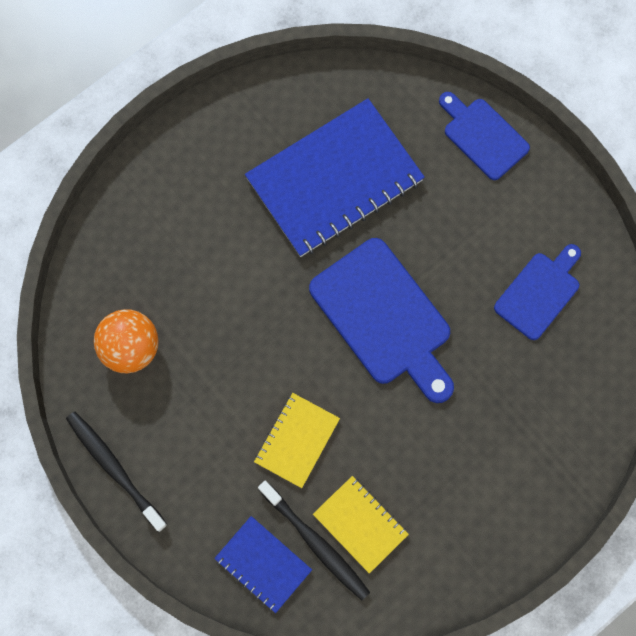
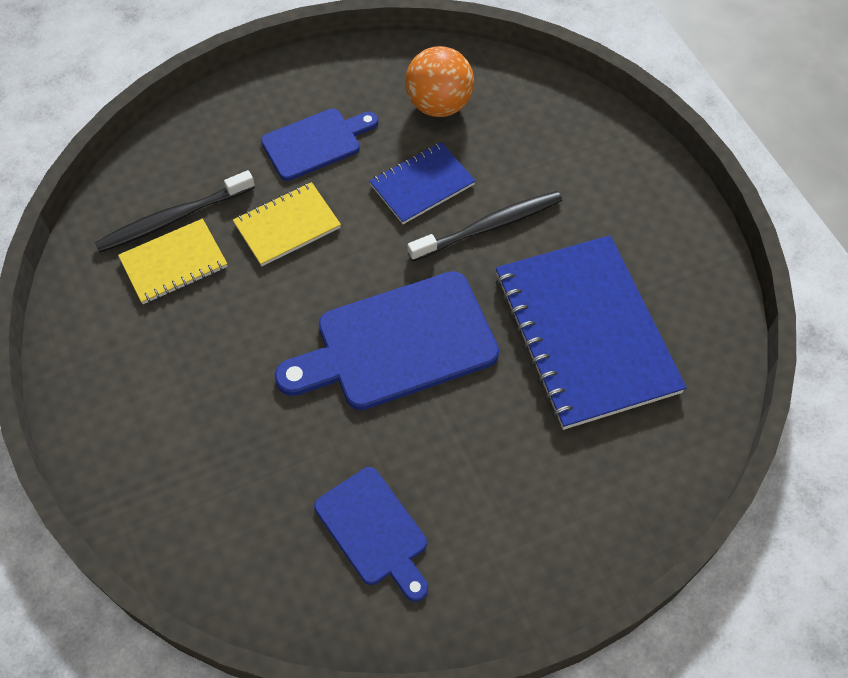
camera: 105 degrees right, 15 degrees down
(114, 468) = (320, 70): black toothbrush -> black toothbrush (489, 226)
(263, 564) = (173, 169): blue notebook -> blue notebook (422, 185)
(297, 440) = (287, 226): yellow notebook -> yellow notebook turned 75 degrees counterclockwise
(483, 136) = (610, 523): blue cutting board -> blue cutting board (316, 143)

